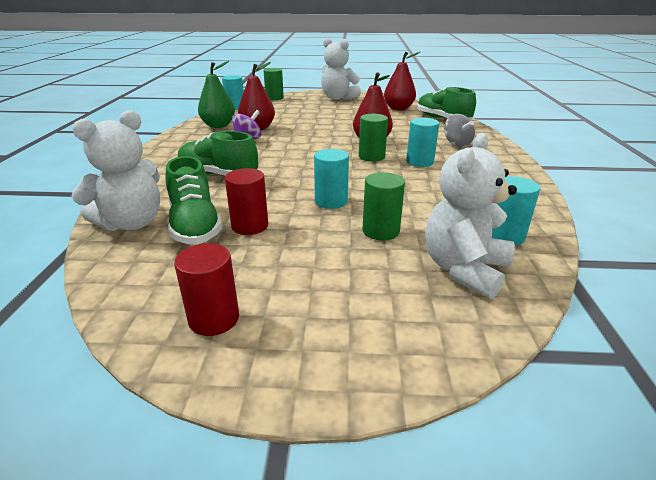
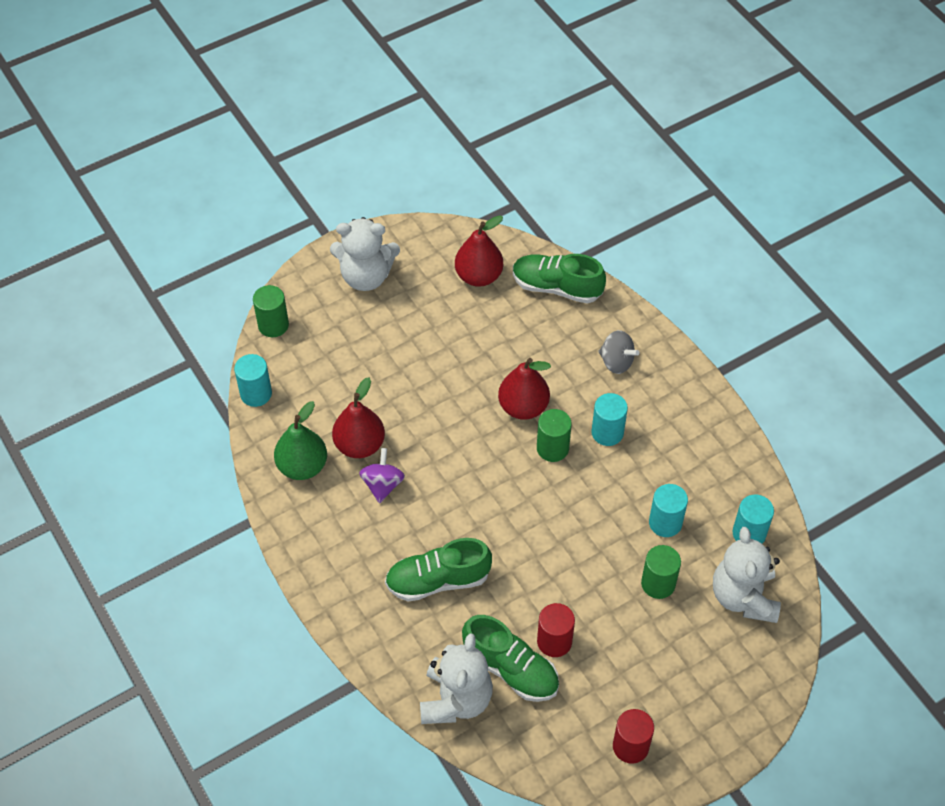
camera: 35 degrees left, 25 degrees up
(331, 201) = (585, 563): turquoise cylinder -> turquoise cylinder (665, 523)

